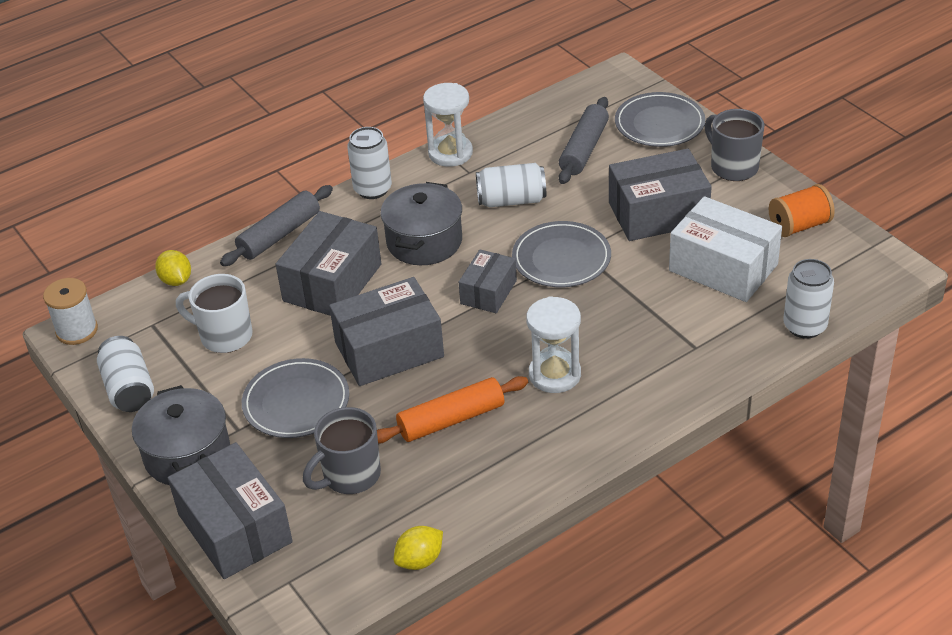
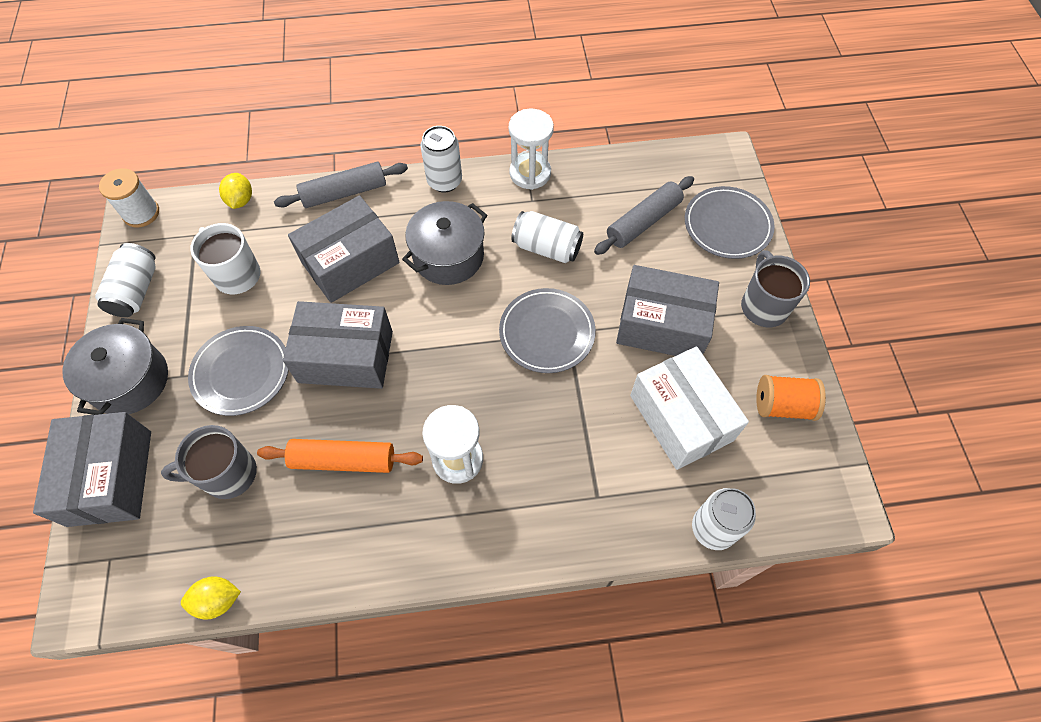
camera: 25 degrees right, 20 degrees up
(488, 292) = (463, 337): grey box -> none

